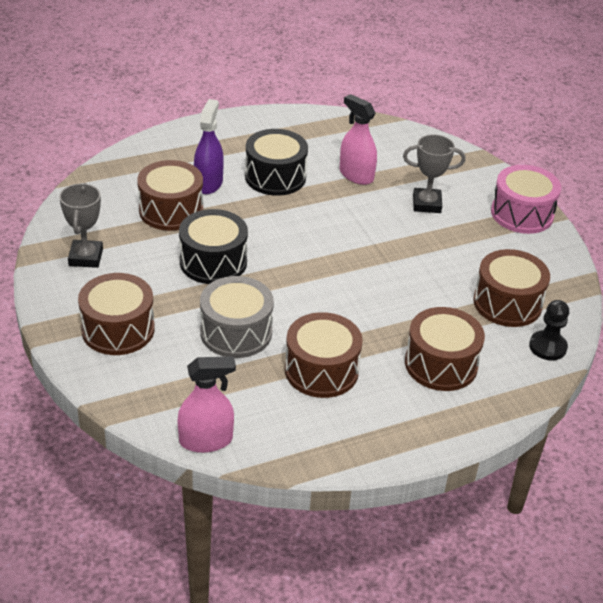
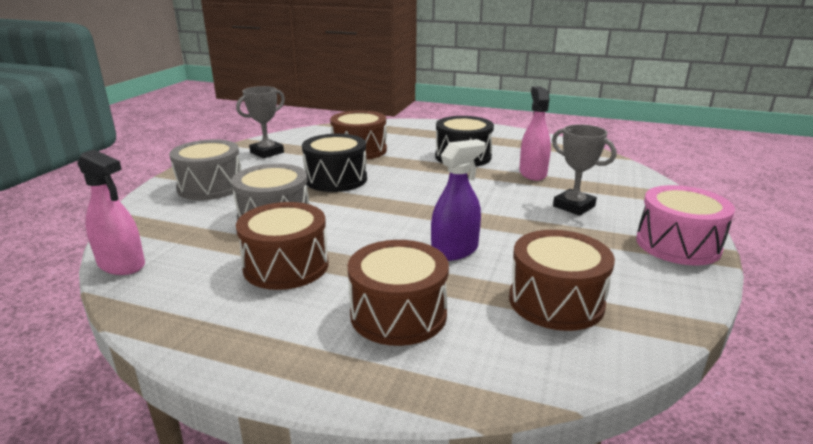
camera: 45 degrees right, 15 degrees down
(118, 329) = (210, 186): brown drum -> grey drum
(208, 183) = (409, 147): purple spray bottle -> purple spray bottle (455, 250)
(547, 347) = (552, 362): black pawn -> none

